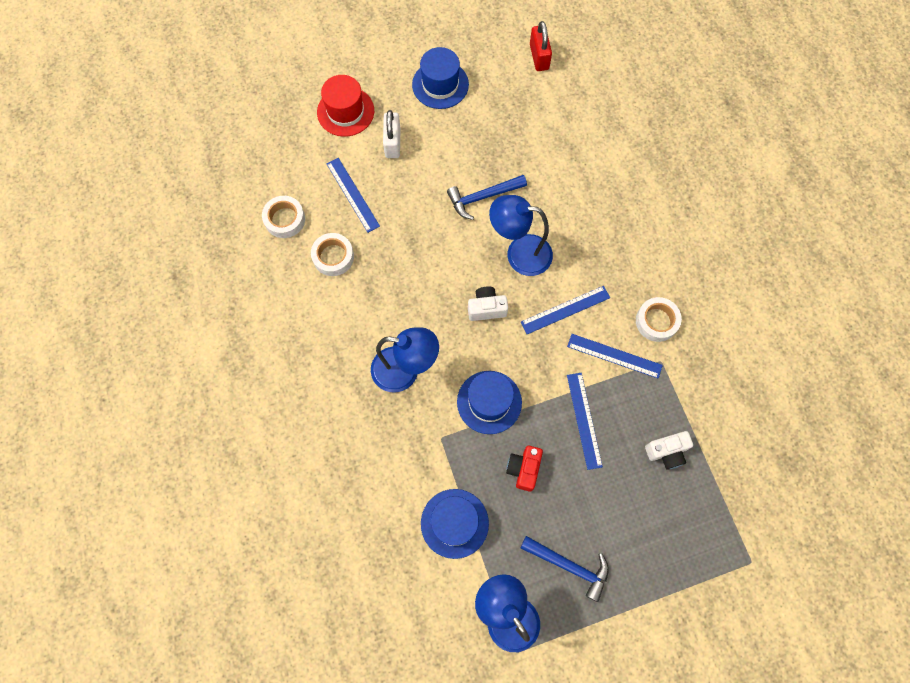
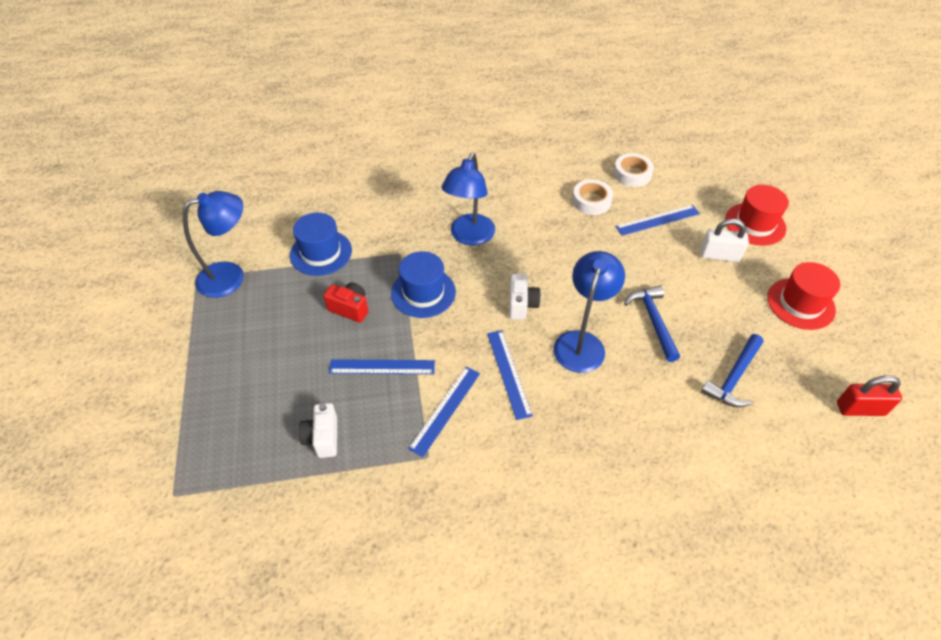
camera: 100 degrees right, 20 degrees down
(440, 84) = (800, 303): blue hat -> red hat
(569, 566) = (247, 328): blue hammer -> blue hammer (733, 377)
(656, 321) = (478, 464): white tape -> none

